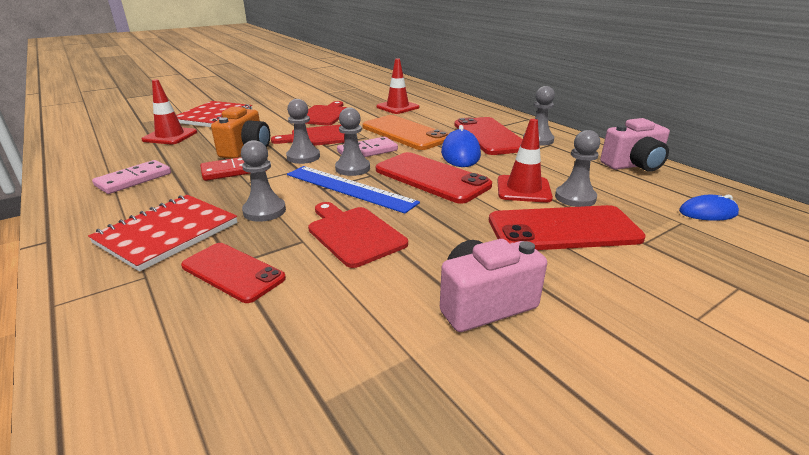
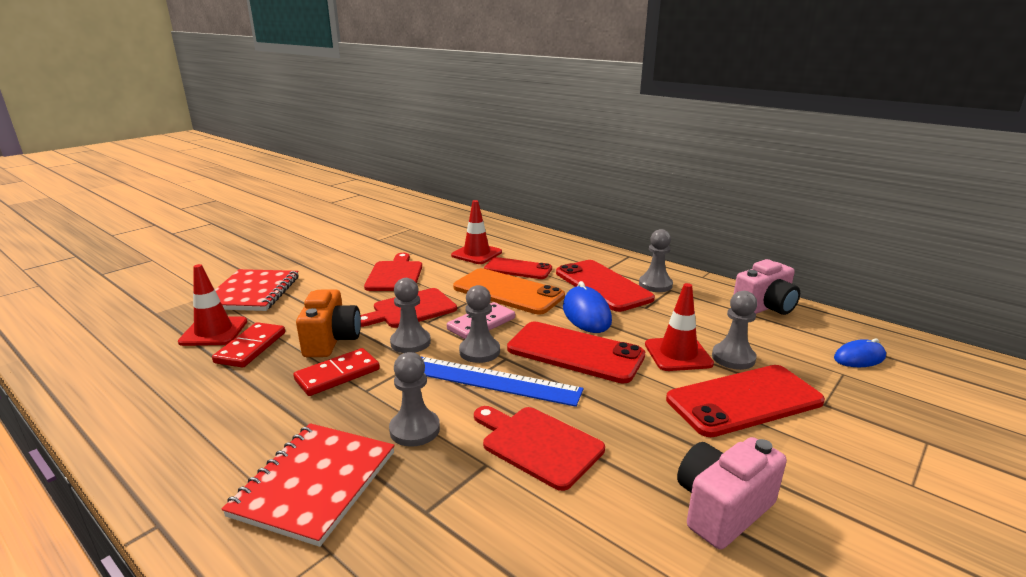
camera: 15 degrees left, 5 degrees down
(134, 179) = (212, 408): pink domino -> none
(187, 148) = (251, 347): none -> red domino
(233, 272) = (434, 523): red phone -> red phone (518, 269)

